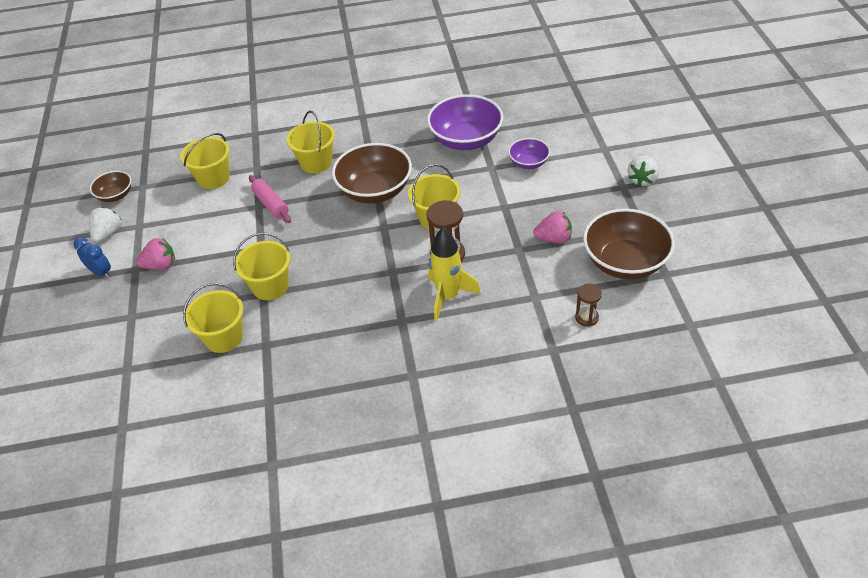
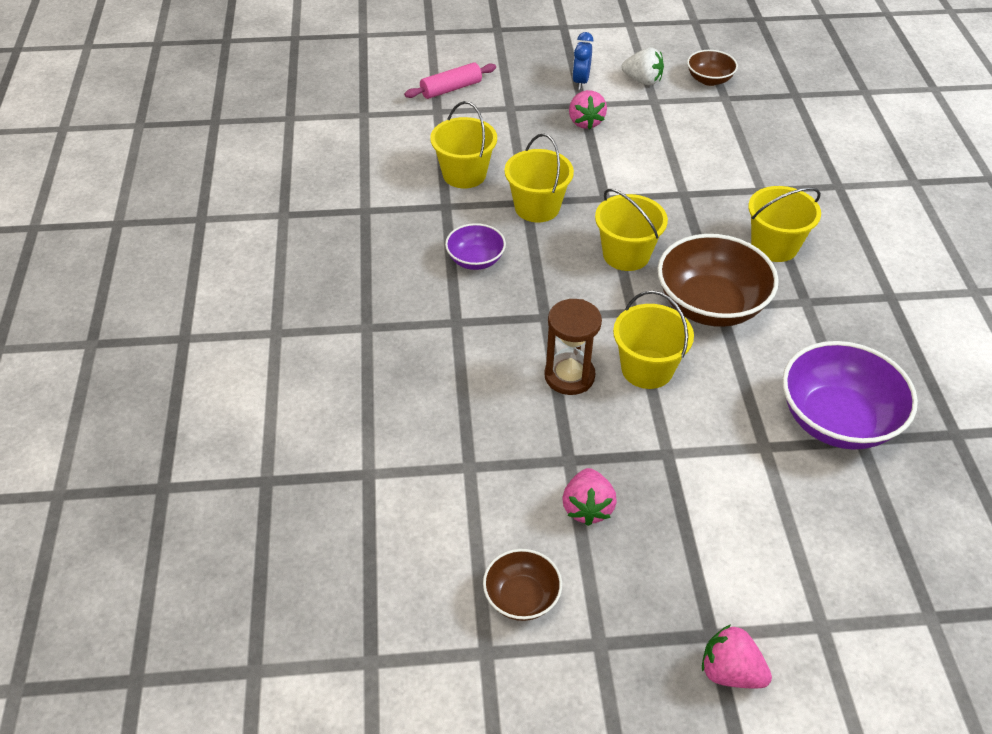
camera: 90 degrees right, 0 degrees up
(101, 272) = (580, 82): blue clock -> blue clock turned 150 degrees clockwise
(213, 178) = (741, 153): yellow bucket -> yellow bucket (626, 254)
(271, 204) = (686, 204): pink rolling pin -> pink rolling pin (451, 89)
(448, 297) = (488, 370): yellow rocket -> none
(528, 163) = (777, 500): purple bowl -> purple bowl (475, 260)
(586, 317) = (417, 523): brown hourglass -> none
(625, 262) = (521, 597): brown bowl -> brown bowl, size x0.53
(642, 180) = (730, 672): white strawberry -> pink strawberry

